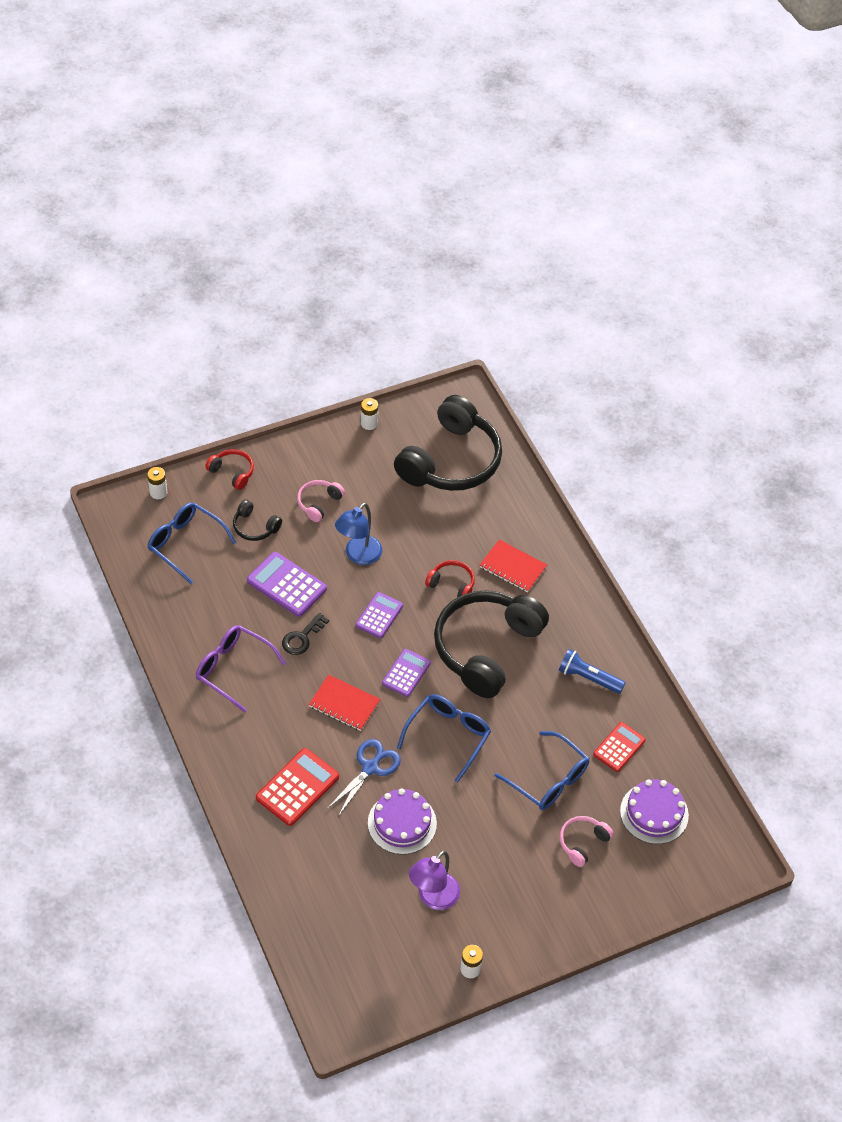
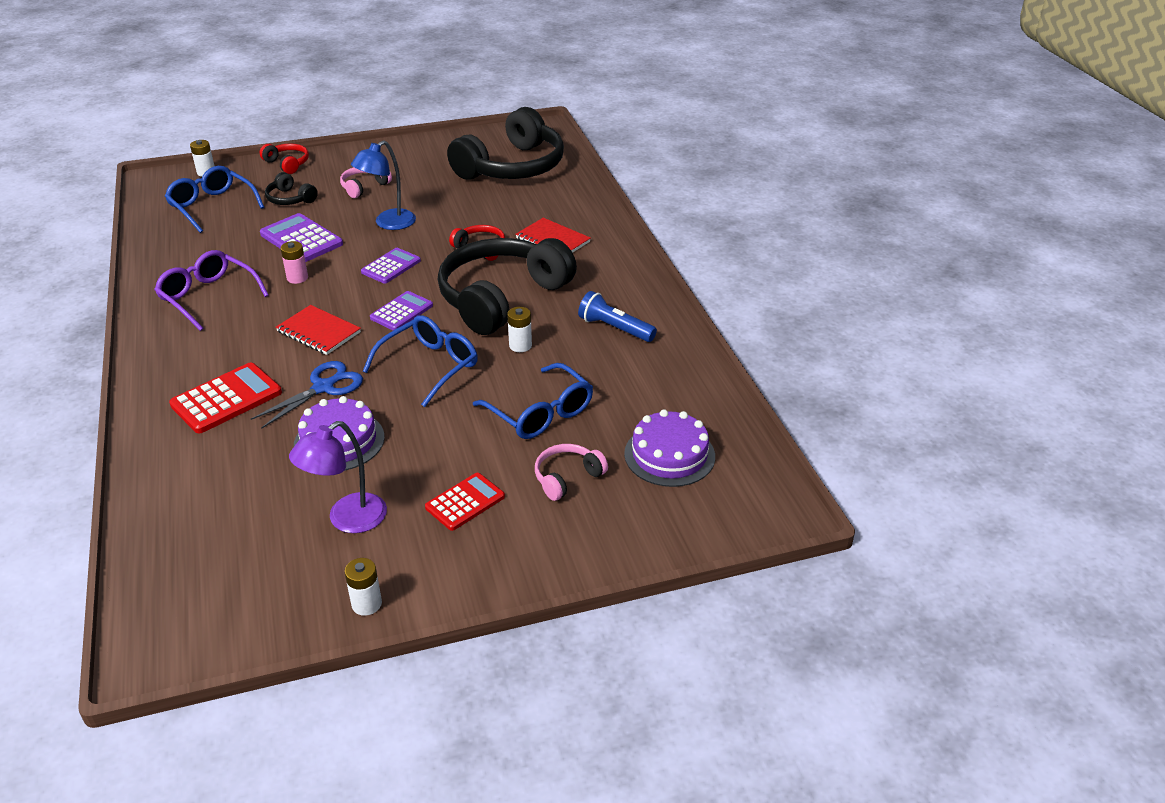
camera: 10 degrees right, 15 degrees down
(302, 638) = (297, 278): black key -> pink battery
(369, 423) = (439, 141): white battery -> white battery (520, 345)
(619, 747) = (638, 390): red calculator -> red calculator (465, 502)

